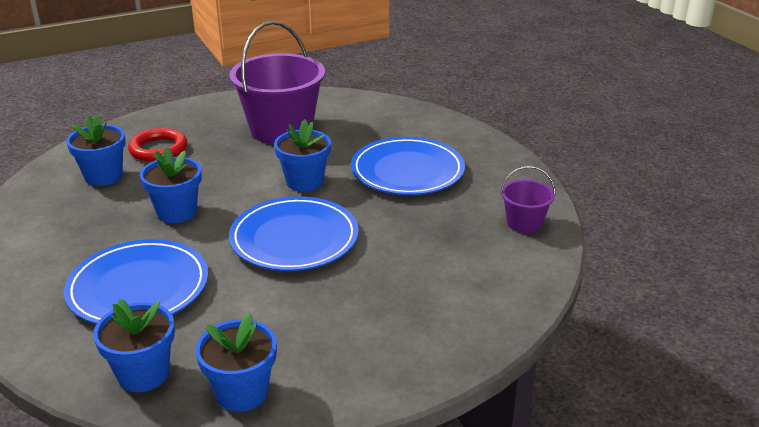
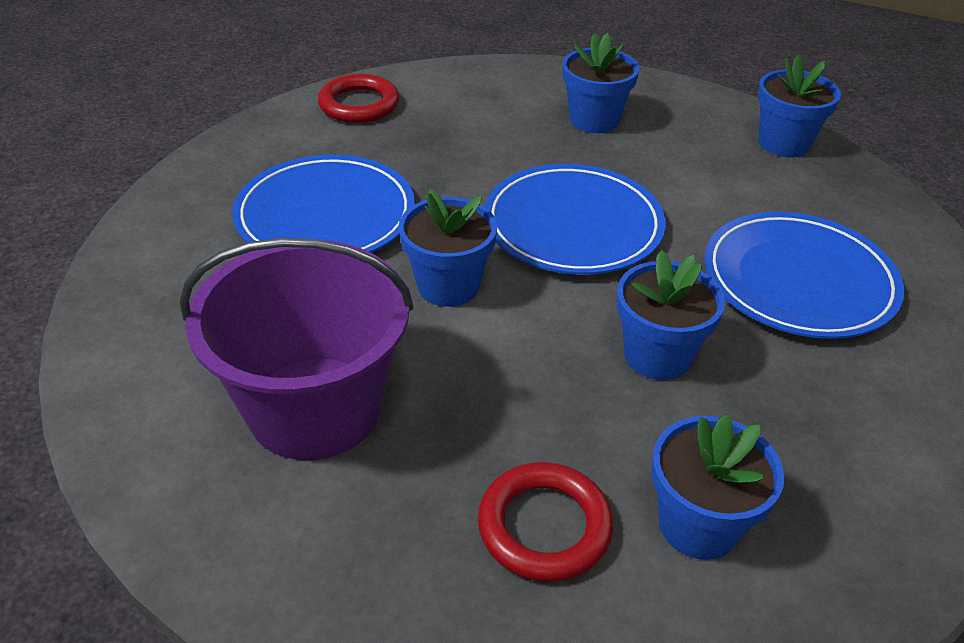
camera: 130 degrees left, 10 degrees up
(143, 374) = (856, 200): blue flower pot -> blue flower pot (594, 120)
(524, 223) = (359, 104): purple bucket -> red ring

